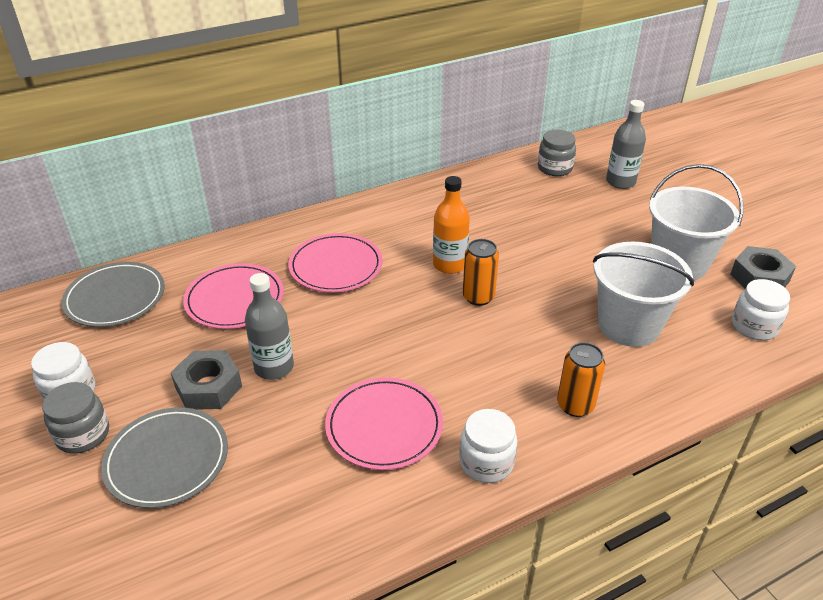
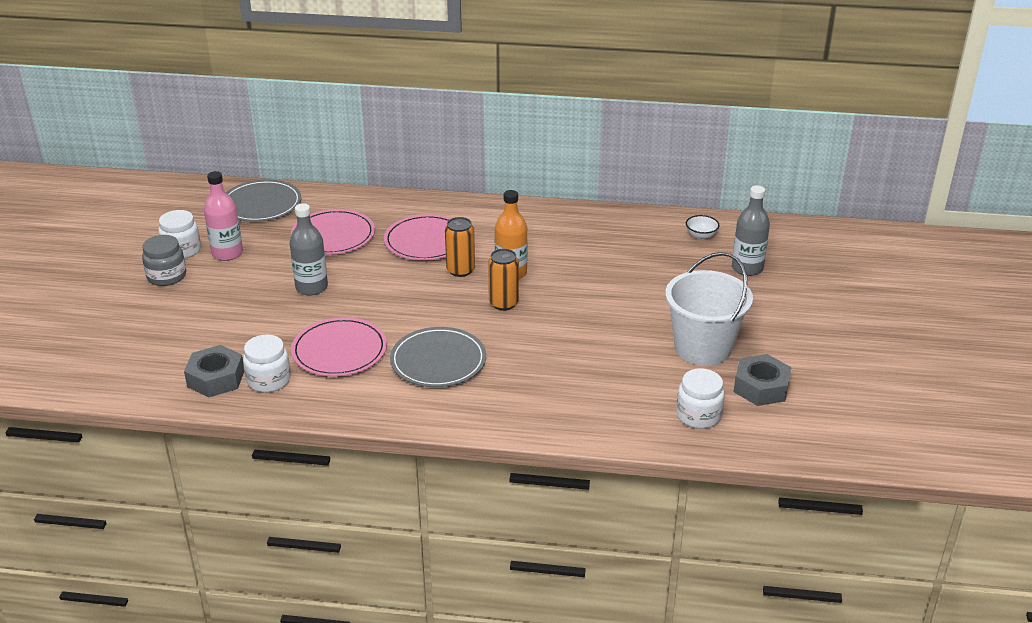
camera: 35 degrees right, 5 degrees down
(132, 371) = (227, 253): none -> pink bottle
(167, 460) = (197, 310): grey plate -> grey plate (438, 361)
(208, 387) = (260, 281): grey nut -> grey nut (216, 378)
(486, 462) = (377, 400): white jar -> white jar (269, 380)
(554, 168) = (701, 235): grey jar -> white bowl
(575, 405) = (480, 398): orange can -> orange can (460, 270)
(628, 325) = (593, 370): white bucket -> none

